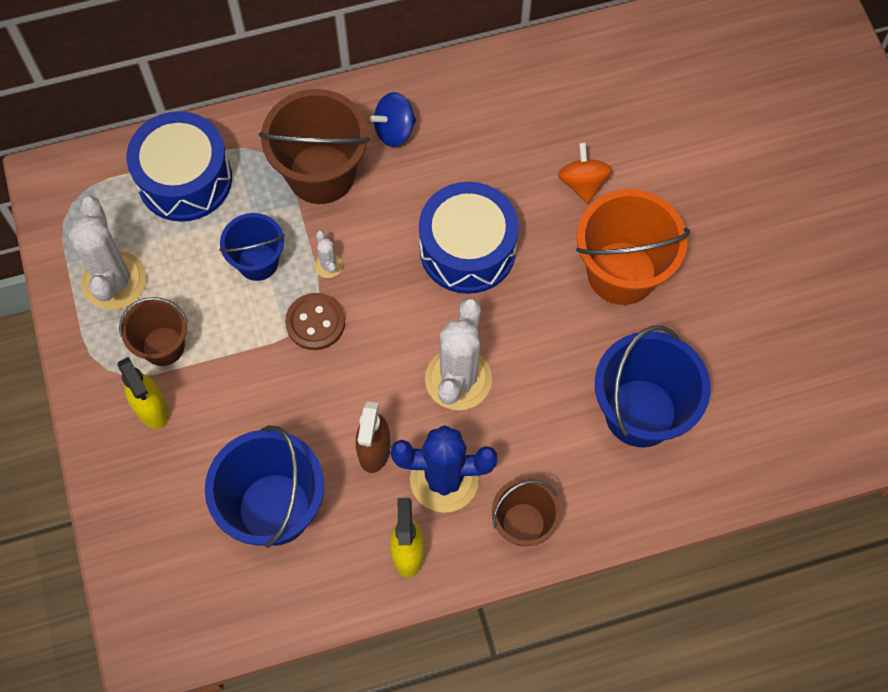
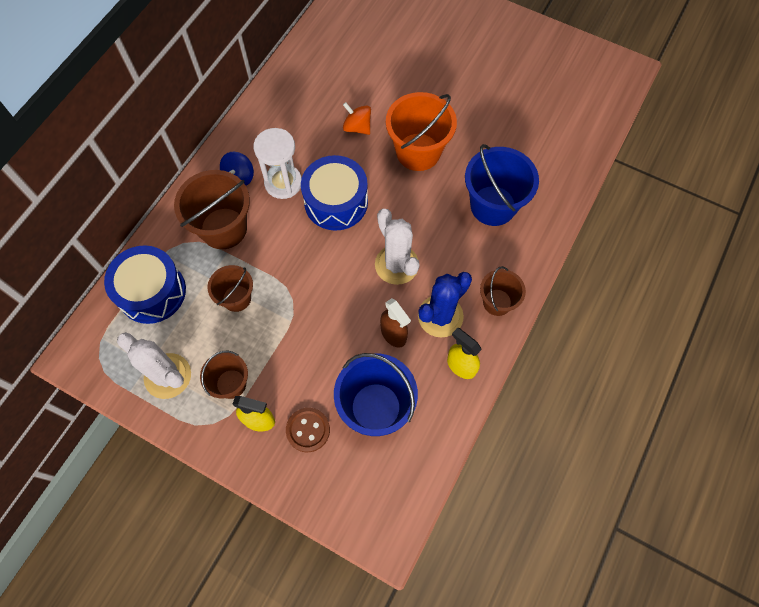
camera: 45 degrees left, 0 degrees up
(258, 262) = (236, 298): blue bucket -> brown bucket
(315, 322) = (298, 301): brown button -> brown button (308, 430)
(328, 265) = (275, 268): white cactus -> none
(434, 177) = (283, 183): none -> white hourglass

